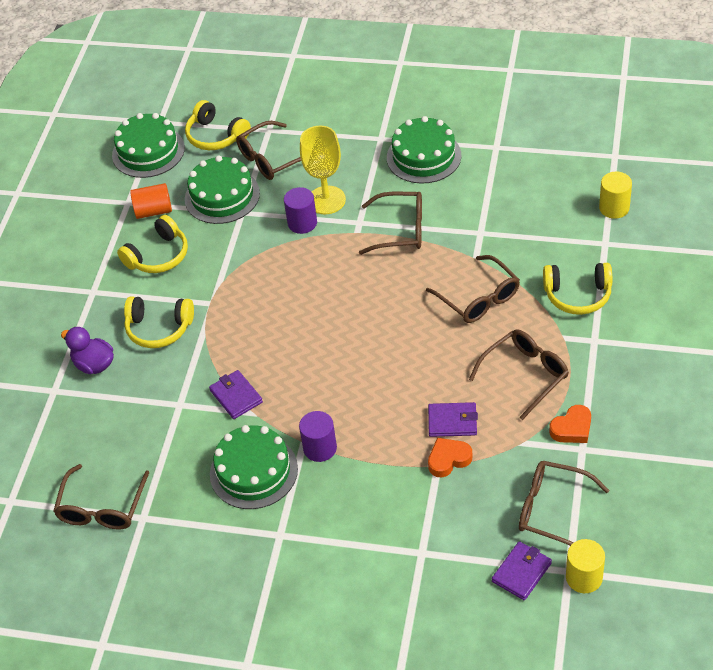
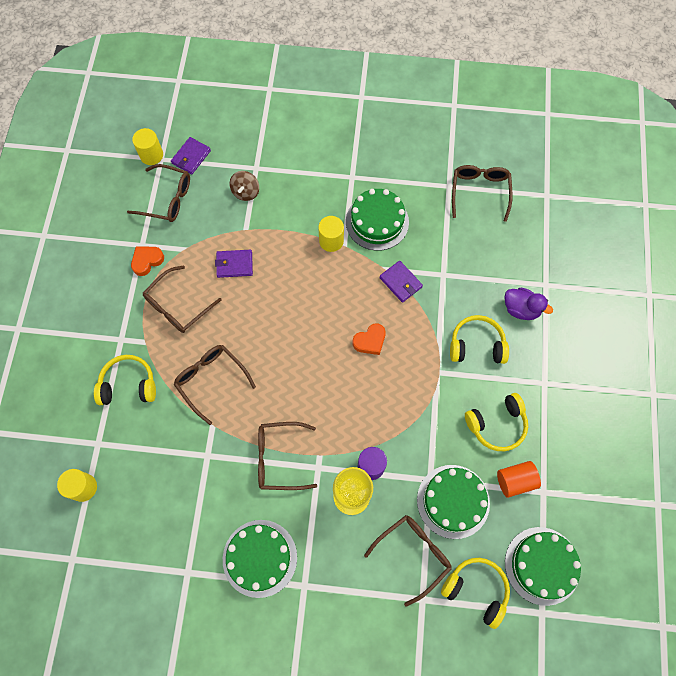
camera: 170 degrees right, 20 degrees up
(158, 256) = (497, 424): yellow headphones -> yellow headphones turned 150 degrees counterclockwise
(320, 448) = (331, 241): purple cylinder -> yellow cylinder
(437, 517) = (246, 192): none -> brown spinning top
(448, 459) = (237, 234): orange heart -> orange heart (370, 341)

